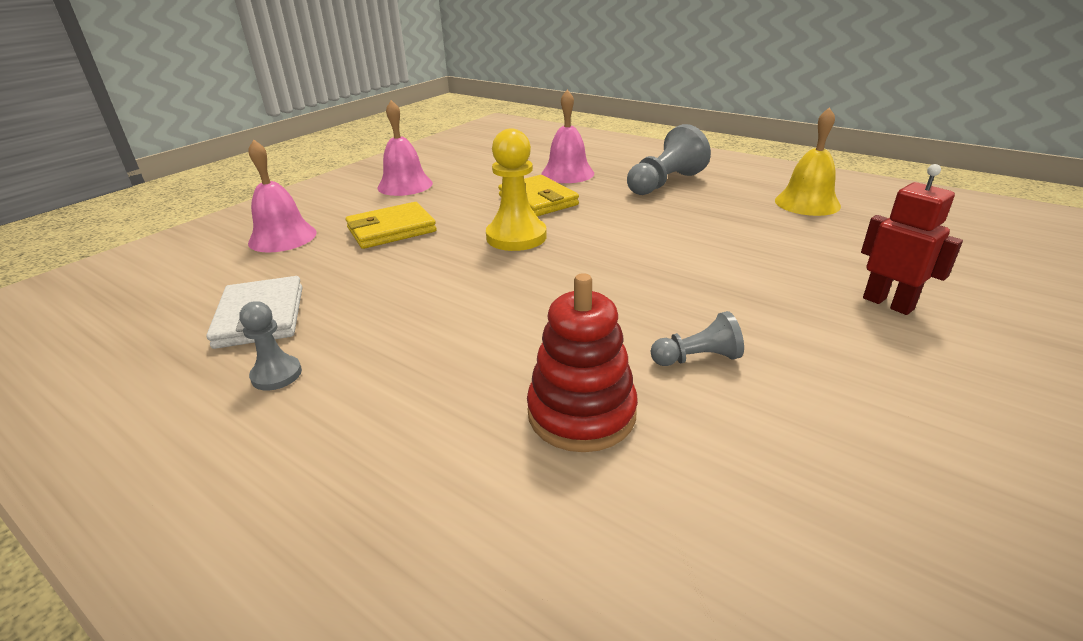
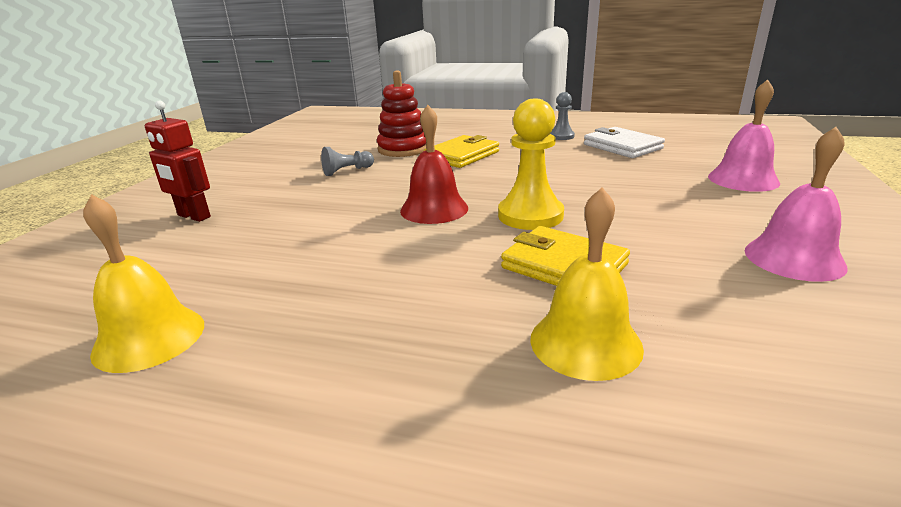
camera: 160 degrees right, 5 degrees down
(391, 230) = (664, 201): yellow wallet -> yellow wallet (462, 155)
(567, 173) = (585, 342): pink bell -> yellow bell
(597, 260) = (434, 209): none -> red bell
(665, 183) = (386, 348): grey pawn -> none

